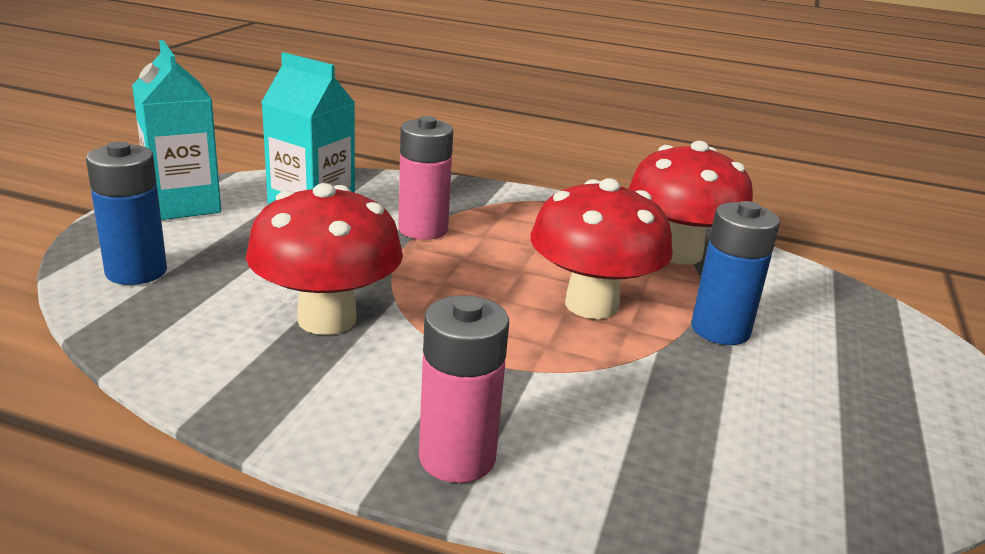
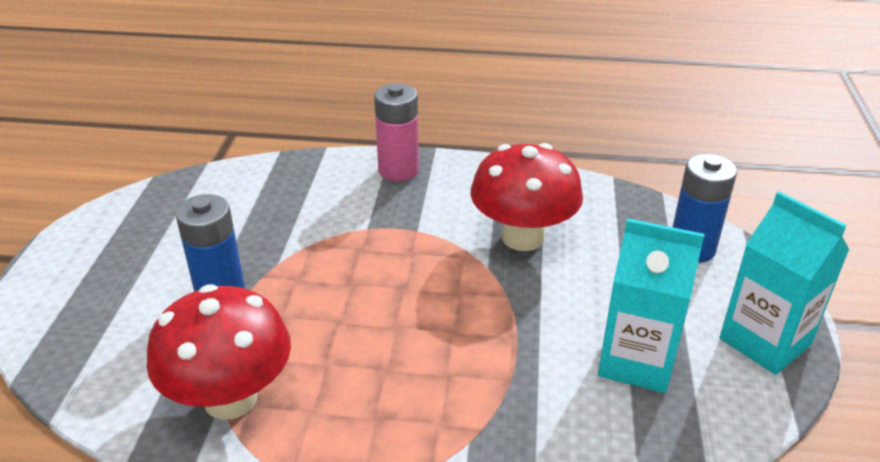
camera: 170 degrees right, 10 degrees up
(423, 229) = (512, 366): pink battery -> none
(591, 305) = (328, 297): red mushroom -> none

